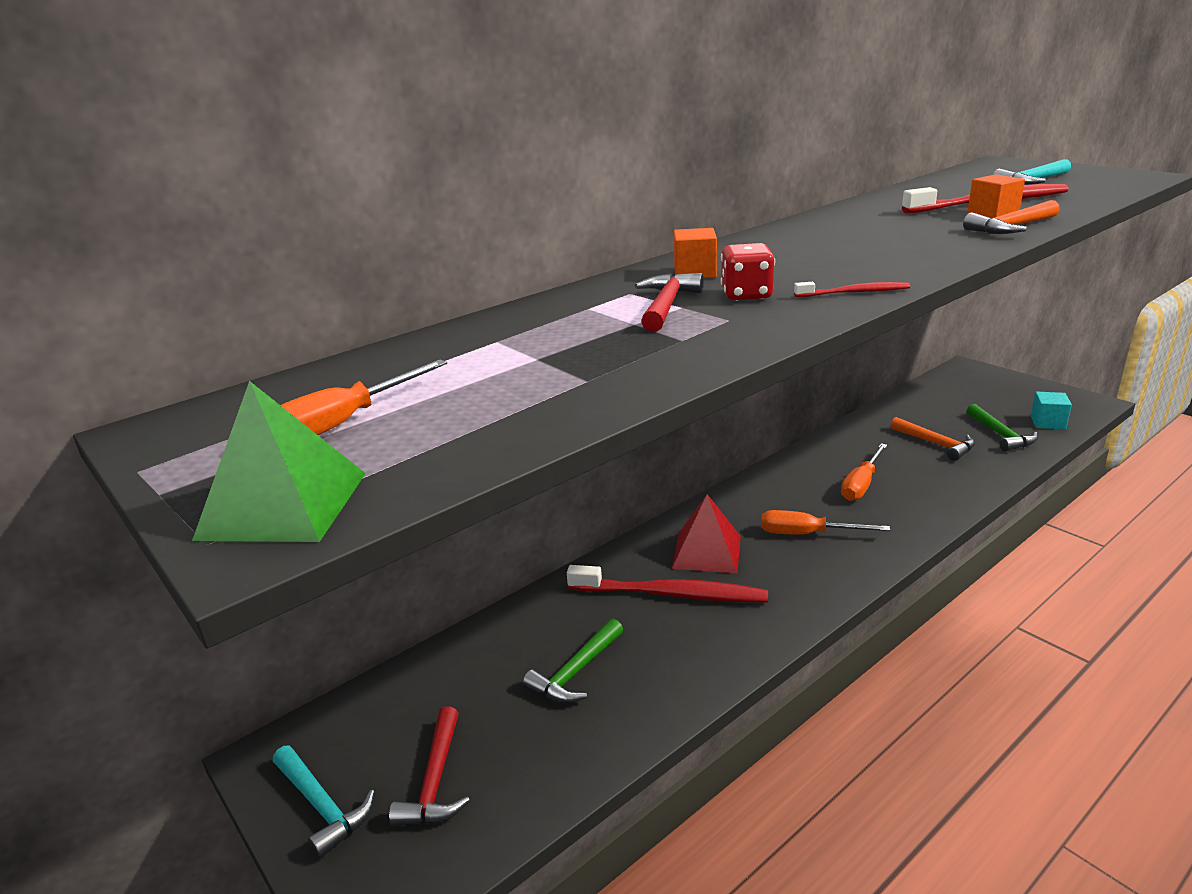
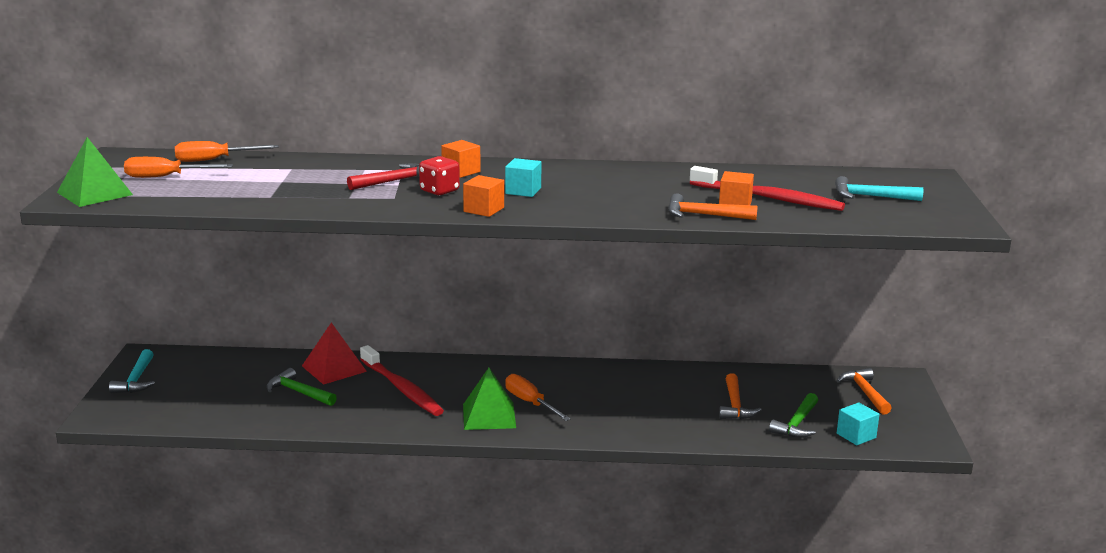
camera: 40 degrees right, 5 degrees down
(435, 781) = (182, 395): red hammer -> none
(576, 672) = (299, 392): green hammer -> green hammer turned 45 degrees clockwise
(706, 552) = (460, 382): red pyramid -> red pyramid (334, 368)
(805, 569) = (489, 416): none -> green pyramid
(815, 265) = (523, 191): none -> turquoise cube
(854, 292) = (483, 210): red toothbrush -> orange cube
(861, 485) = (624, 399): orange screwdriver -> orange screwdriver (214, 160)
(975, 389) = (865, 393): none -> orange hammer

